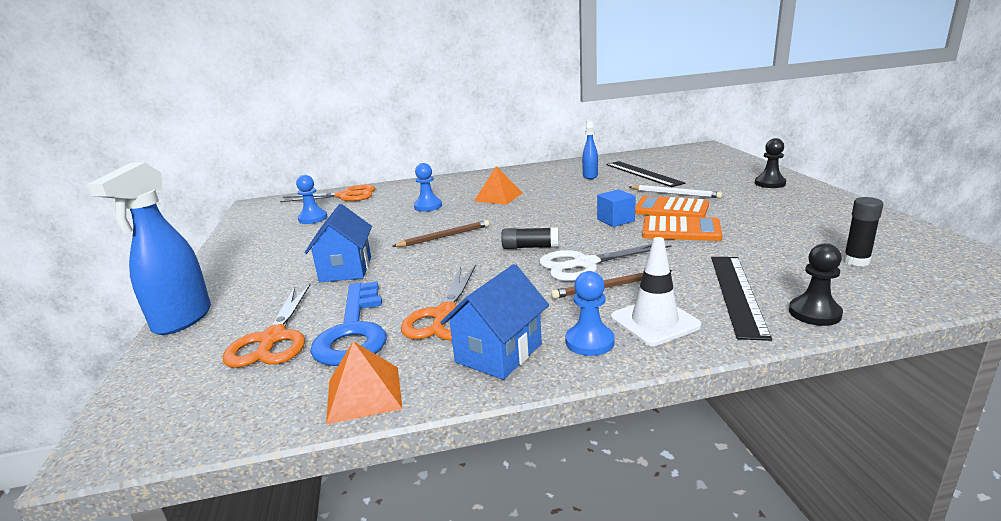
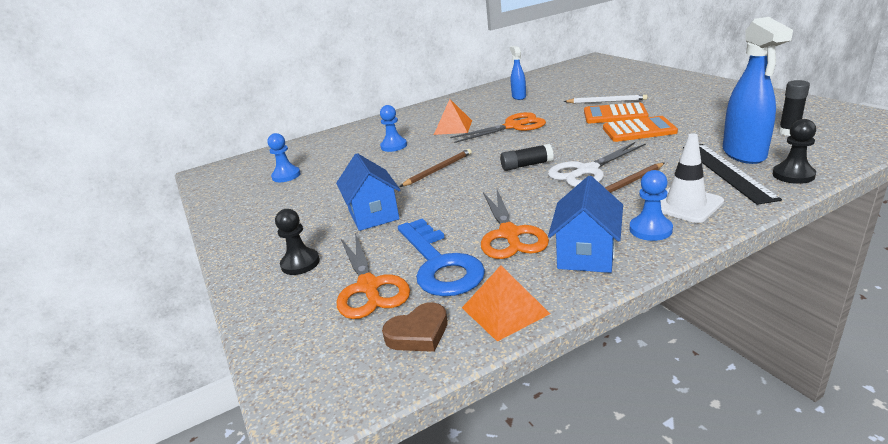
camera: 15 degrees left, 5 degrees up
(182, 320) = (253, 291): blue spray bottle -> blue spray bottle (744, 154)
(268, 396) = (418, 333): none -> brown heart
(345, 196) = (297, 149): orange scissors -> orange scissors (513, 126)
(615, 220) = (578, 131): blue cube -> none
(643, 173) = (563, 88): black ruler -> none
(770, 183) = (673, 82): black pawn -> black pawn (300, 263)

